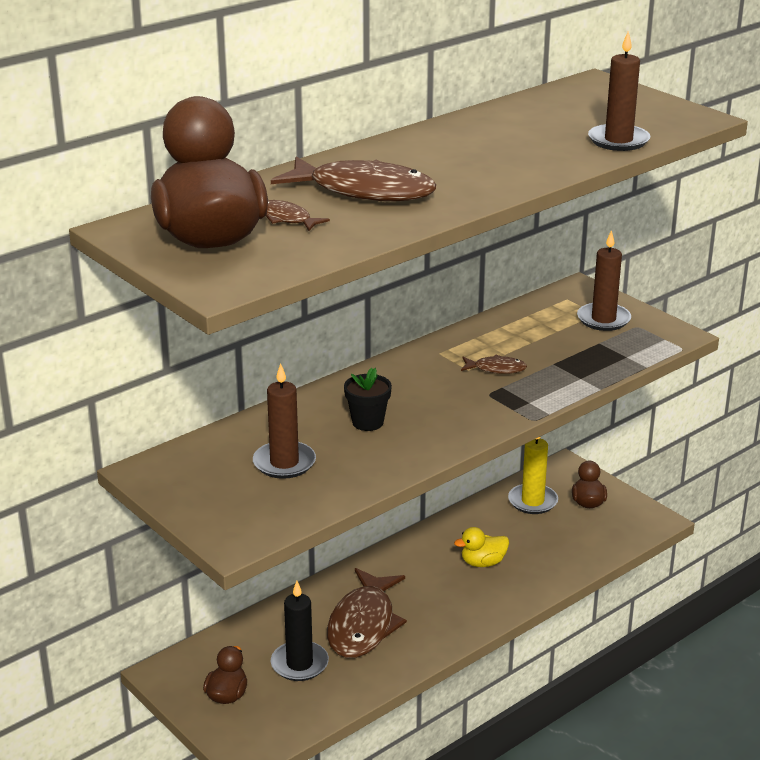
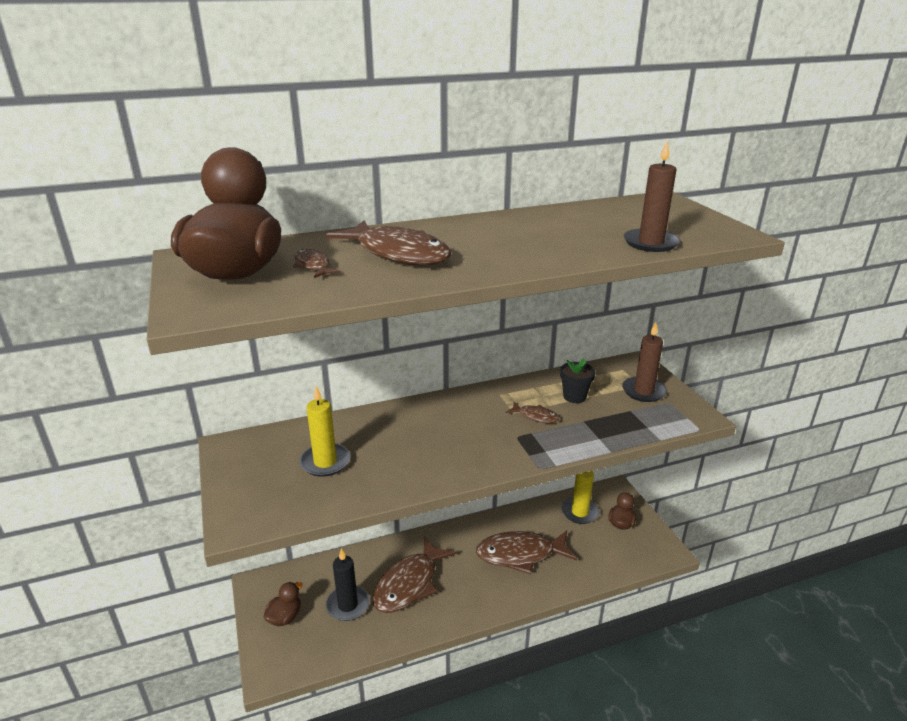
camera: 20 degrees right, 0 degrees up
(284, 463) = (325, 462): brown candle -> yellow candle
(367, 422) = (410, 441): black flower pot -> black flower pot (574, 397)
(483, 563) = (520, 554): yellow duck -> brown fish

